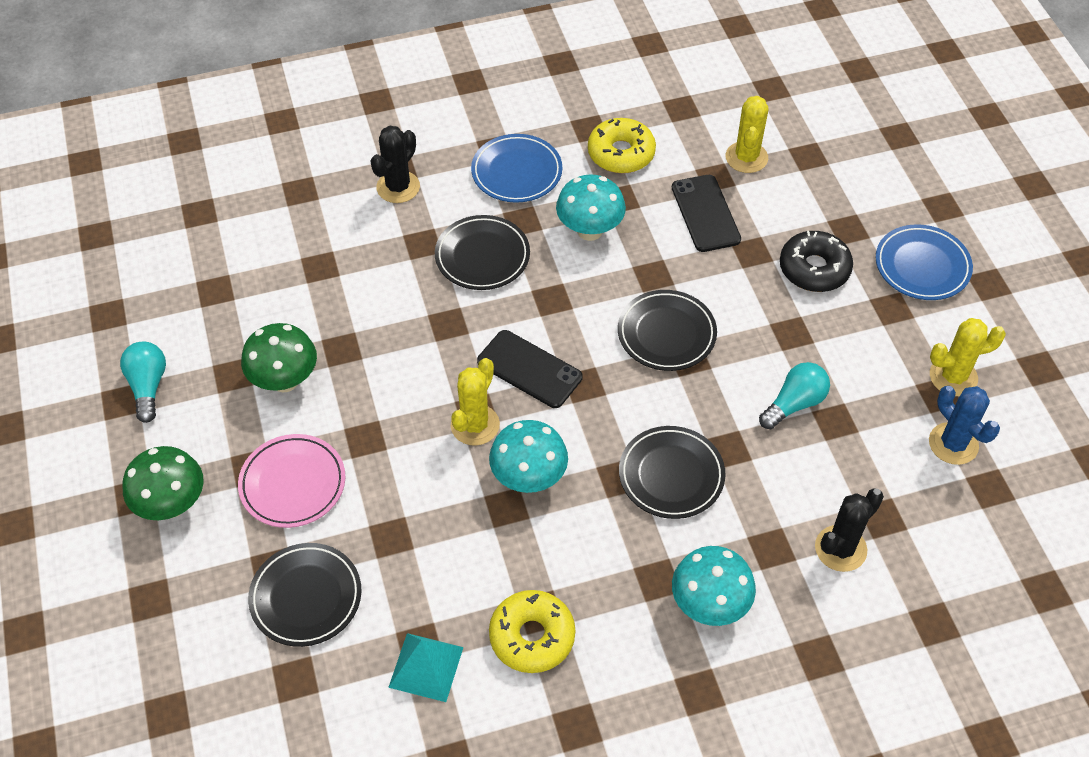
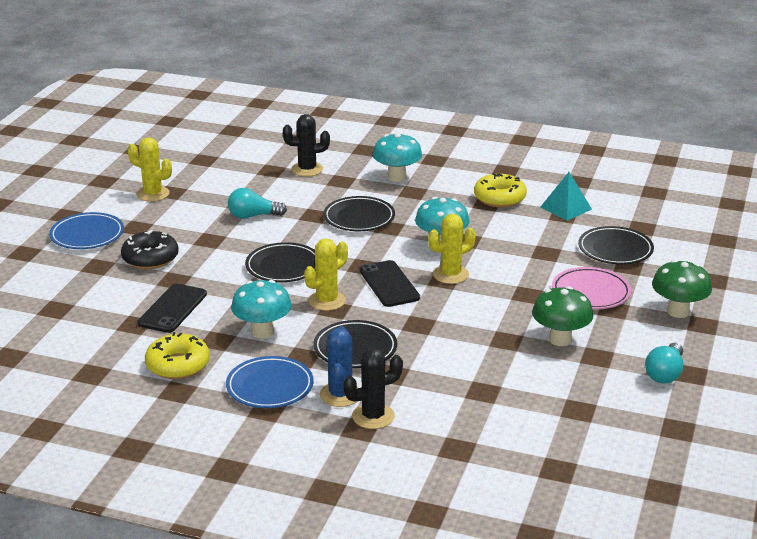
camera: 145 degrees left, 25 degrees down
(746, 157) = (96, 325): yellow cactus -> yellow cactus (327, 301)
(953, 444) = (195, 176): blue cactus -> blue cactus (340, 395)

